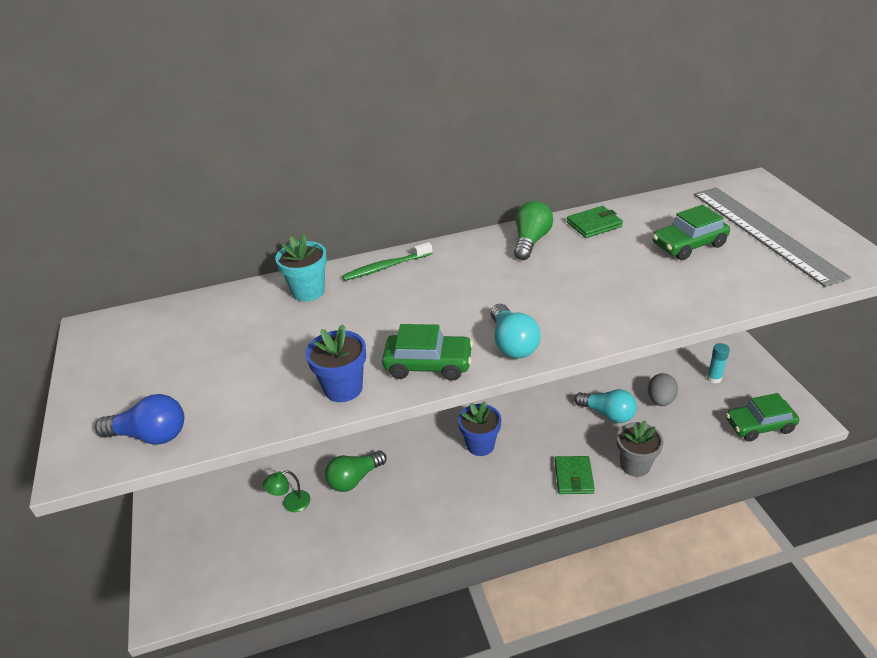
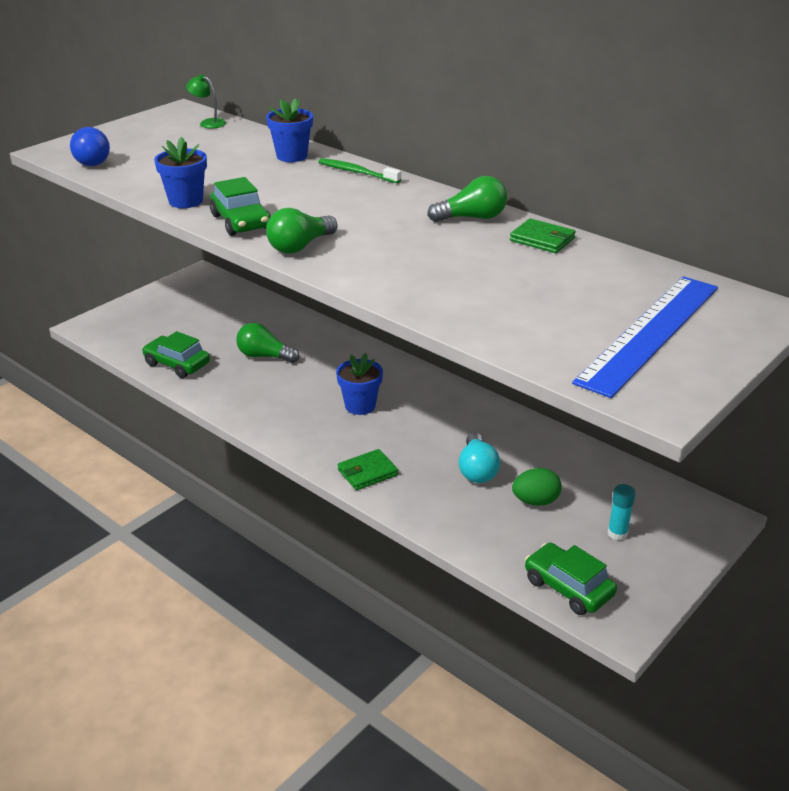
camera: 55 degrees right, 5 degrees down
(291, 504) = (215, 338): green lamp -> green lamp (208, 123)
(308, 291) = (292, 156): turquoise flower pot -> blue flower pot
(512, 343) = (300, 246): turquoise light bulb -> green light bulb
(635, 465) = (418, 507): grey flower pot -> none
(660, 400) = (535, 501): grey egg -> green egg
(688, 245) = (565, 294): green car -> green car (177, 364)
(764, 233) = (650, 333): grey ruler -> blue ruler

